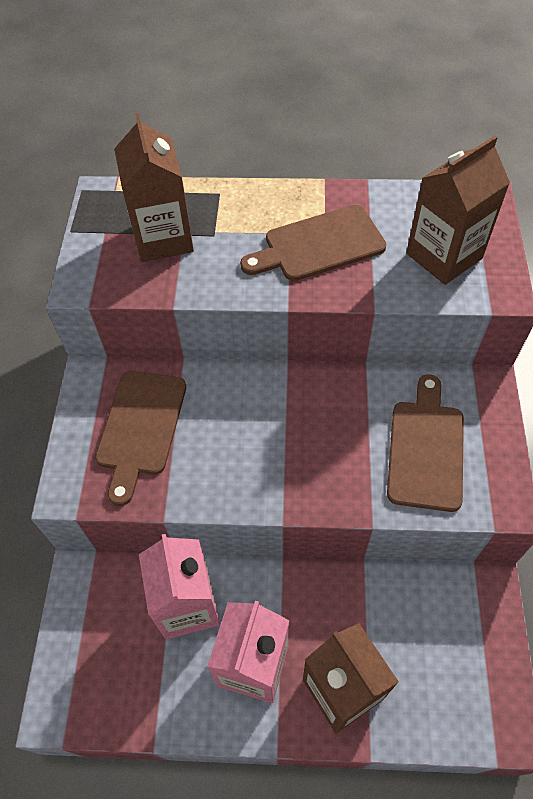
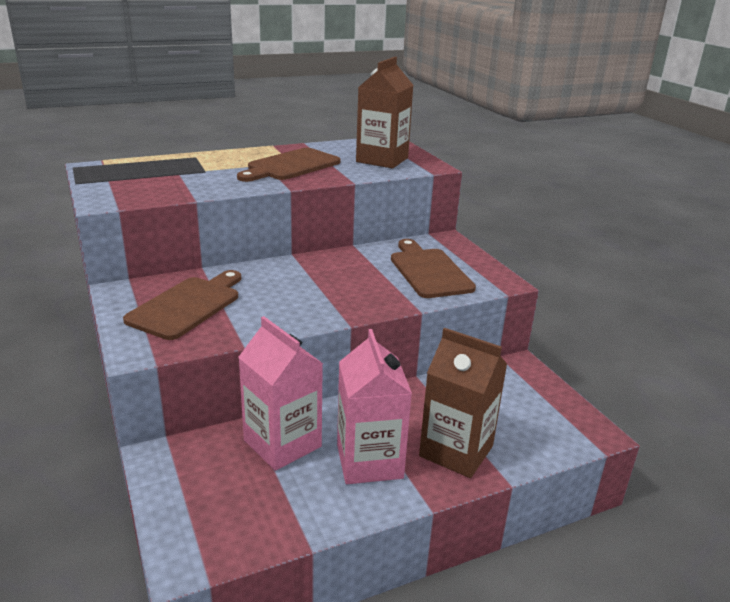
camera: 30 degrees left, 30 degrees down
(141, 428) = (187, 305): brown cutting board -> brown cutting board turned 135 degrees counterclockwise
(163, 238) = (163, 176): brown carton -> none

